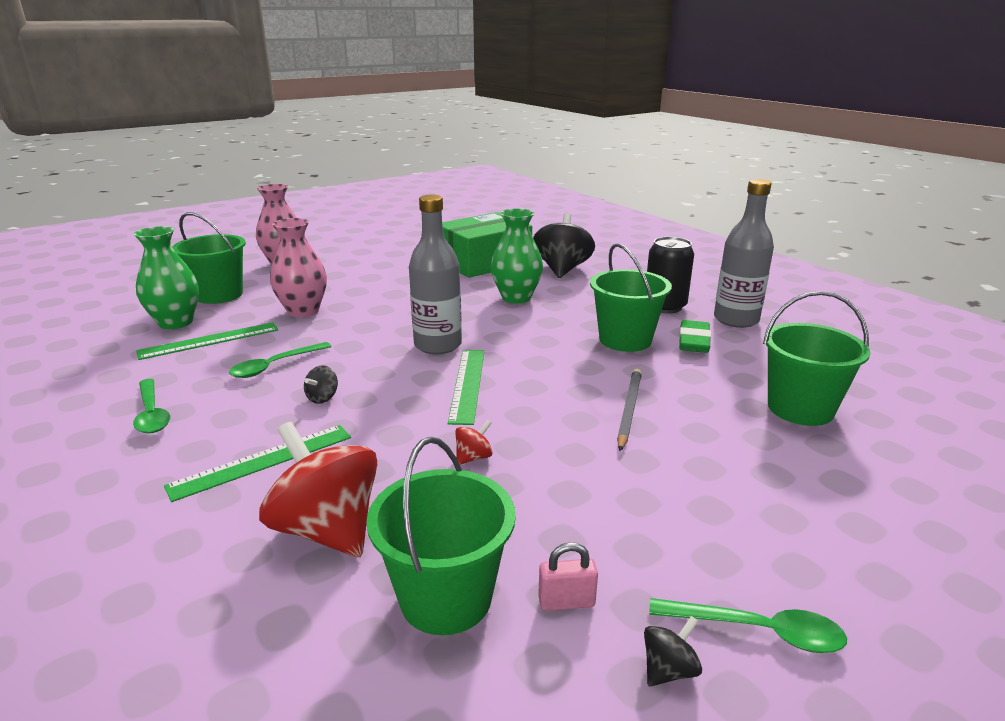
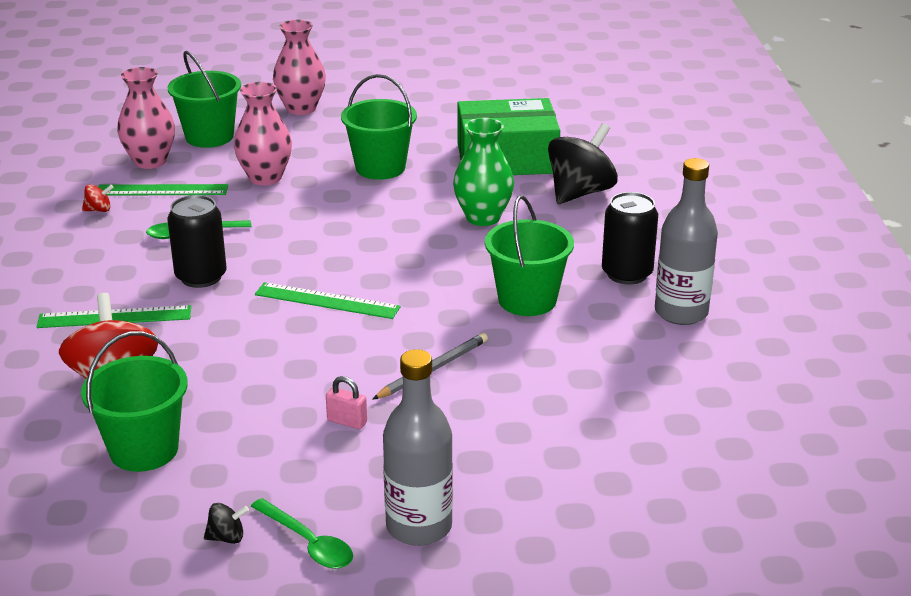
camera: 30 degrees right, 5 degrees up
(152, 414) = (71, 251): green spoon -> none
(176, 322) = (150, 161): green vase -> pink vase
(322, 398) = (201, 277): black spinning top -> black can
(438, 345) = (345, 252): grey bottle -> grey bottle (419, 526)
(468, 384) = (327, 301): green ruler -> green ruler turned 75 degrees clockwise
(473, 457) = (261, 366): red spinning top -> red spinning top (99, 210)
(566, 602) = (212, 481): pink padlock -> pink padlock (347, 421)
(693, 341) = (594, 323): green eraser -> none
(800, 408) = (590, 421): green bucket -> green bucket (380, 168)

